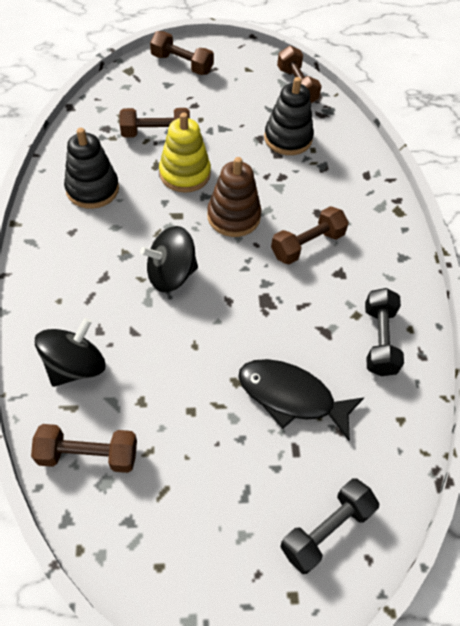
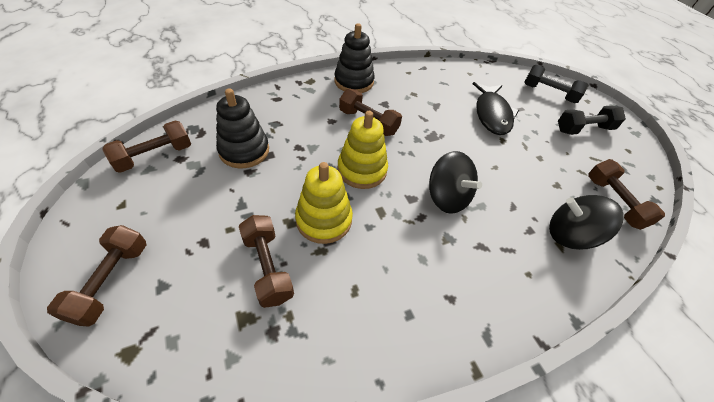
camera: 110 degrees left, 5 degrees down
(92, 189) = (384, 302): black stacking toy -> black stacking toy (354, 82)
(233, 216) = (362, 170): brown stacking toy -> yellow stacking toy
(379, 340) = (426, 83): black dumbbell -> black dumbbell (583, 129)

